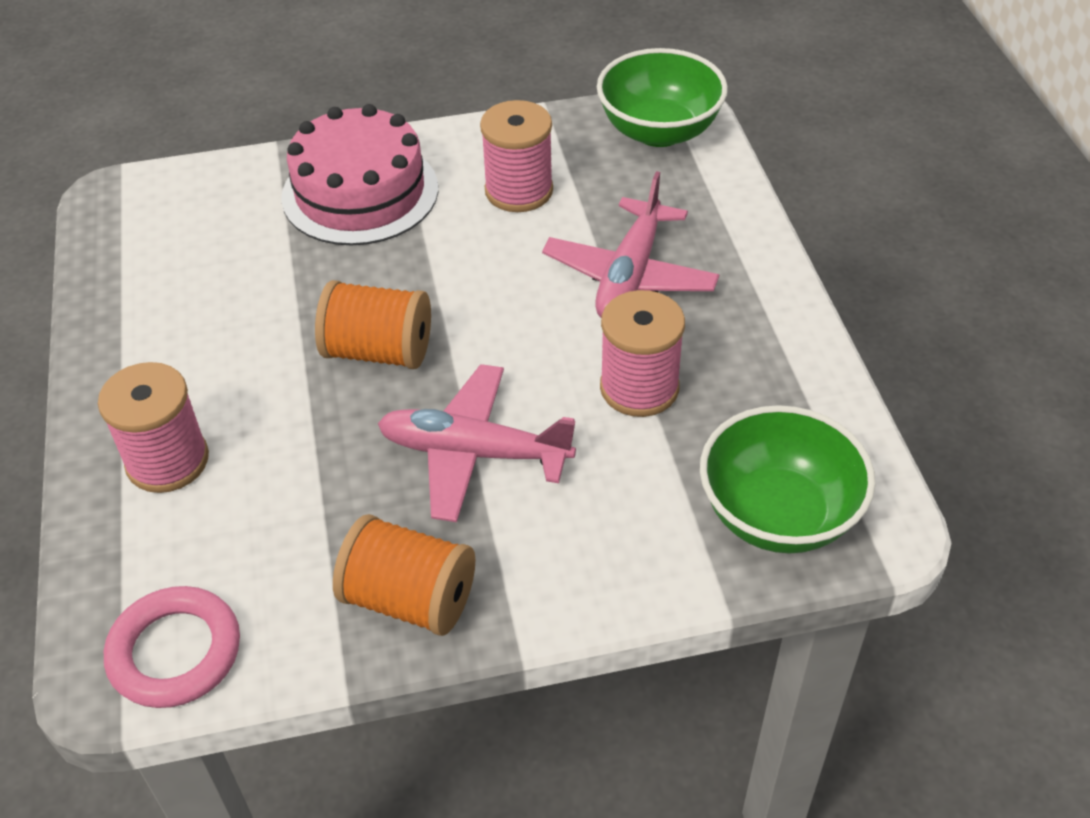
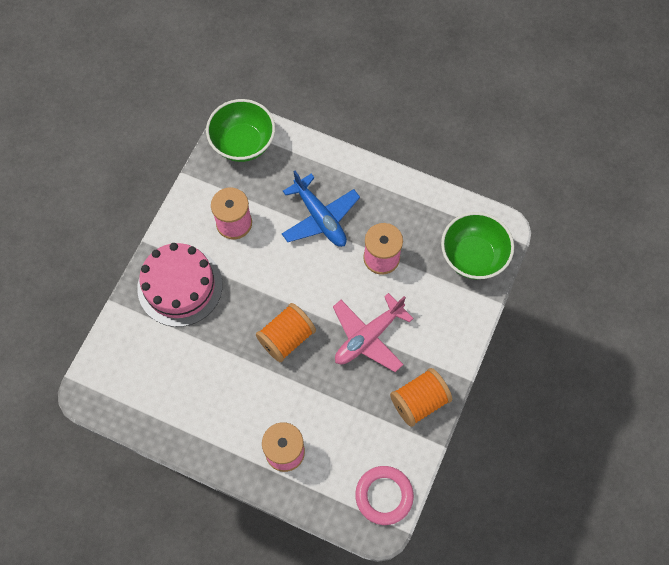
camera: 55 degrees left, 20 degrees up
(630, 275) = (320, 218): pink plane -> blue plane

